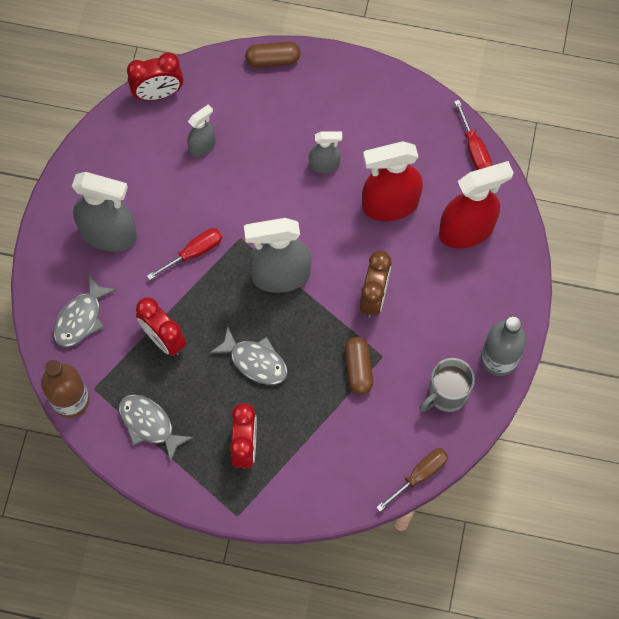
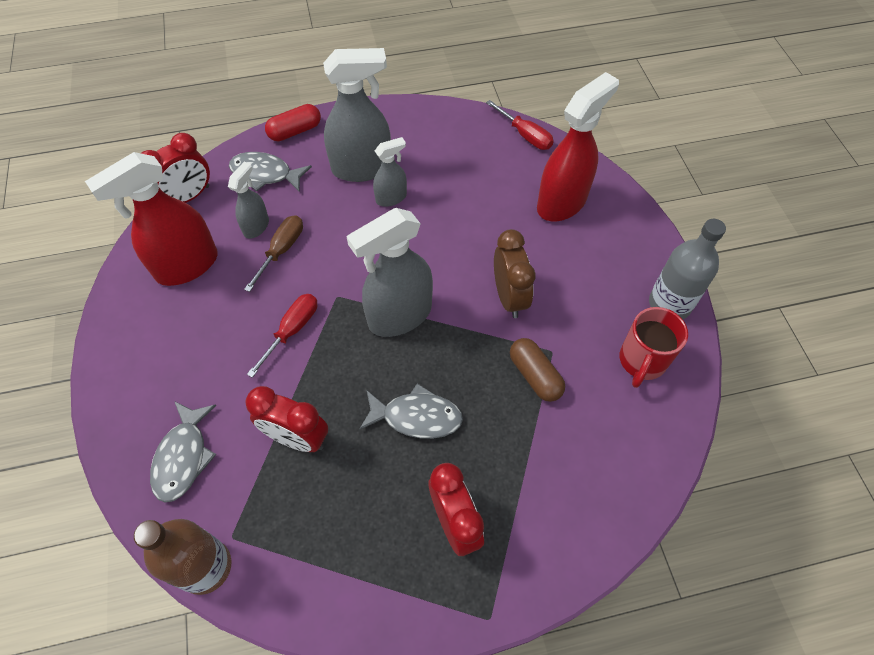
camera: 25 degrees left, 10 degrees down
(109, 234) = (185, 350): grey spray bottle -> grey spray bottle (362, 168)
(149, 424) = (322, 551): grey fish -> grey fish (265, 174)
(273, 60) = (295, 131): brown capsule -> red capsule
(390, 205) = (475, 208): red spray bottle -> red spray bottle (187, 266)
(419, 475) = (670, 462): brown screwdriver -> brown screwdriver (281, 251)
(446, 394) = (641, 361): grey mug -> red mug

